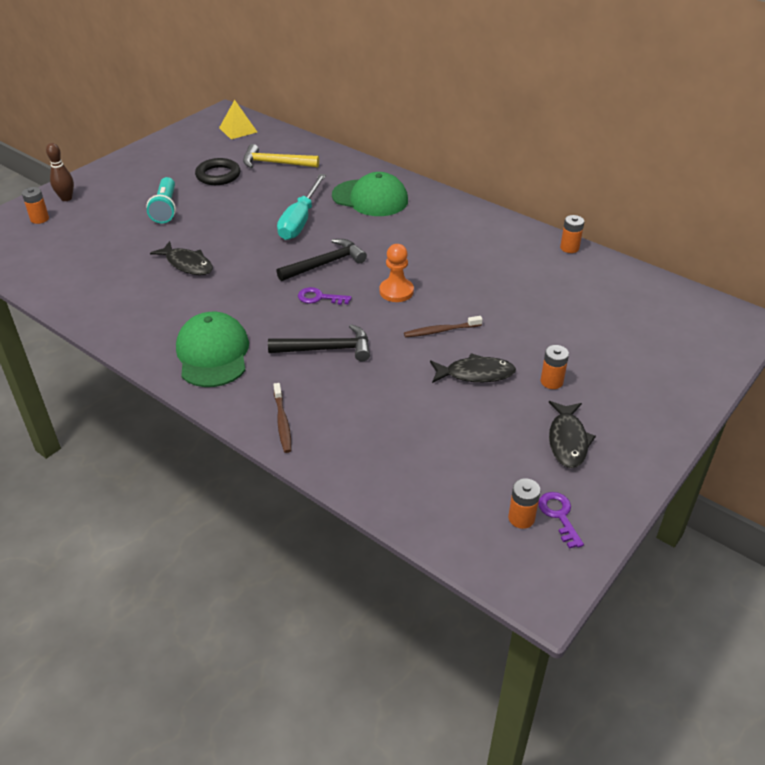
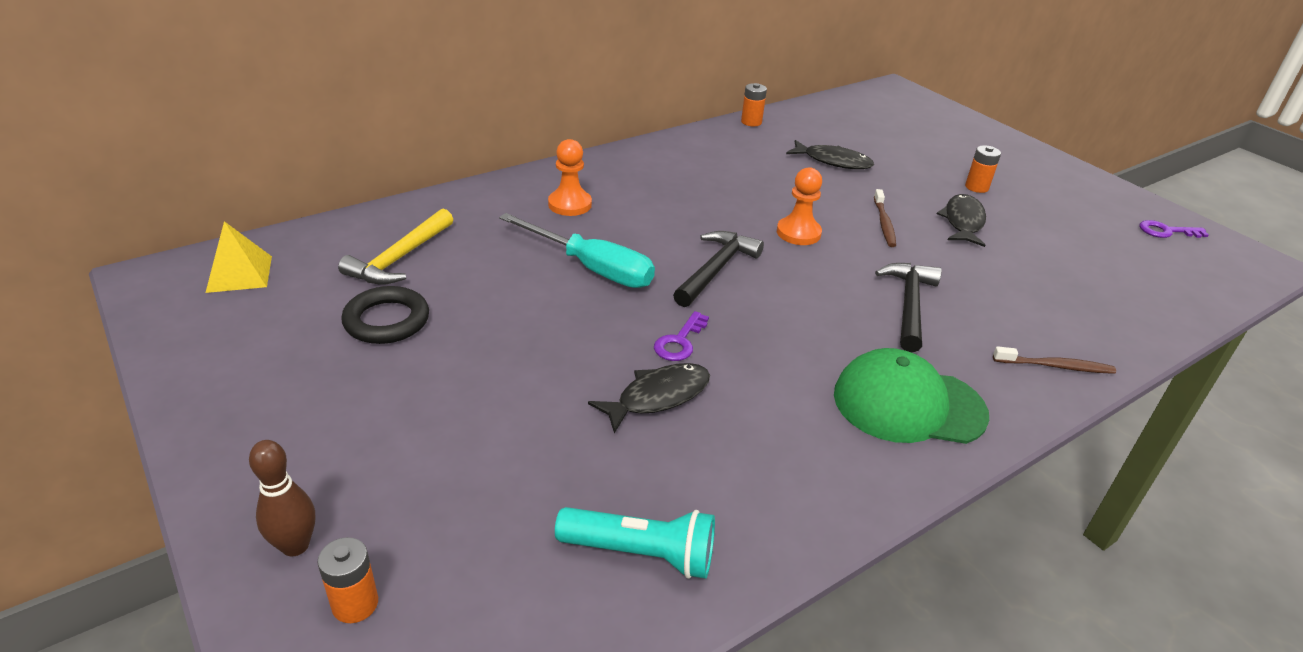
camera: 75 degrees left, 5 degrees down
(165, 209) = (456, 398): turquoise flashlight -> turquoise flashlight (641, 554)
(319, 298) = (794, 289): purple key -> purple key (680, 341)
(325, 264) = (715, 270): black hammer -> black hammer turned 45 degrees clockwise
(370, 198) = (570, 204): green cap -> orange pawn
(521, 518) = (1176, 250): orange battery -> none
(567, 440) = (1063, 202): black fish -> black fish (833, 161)

